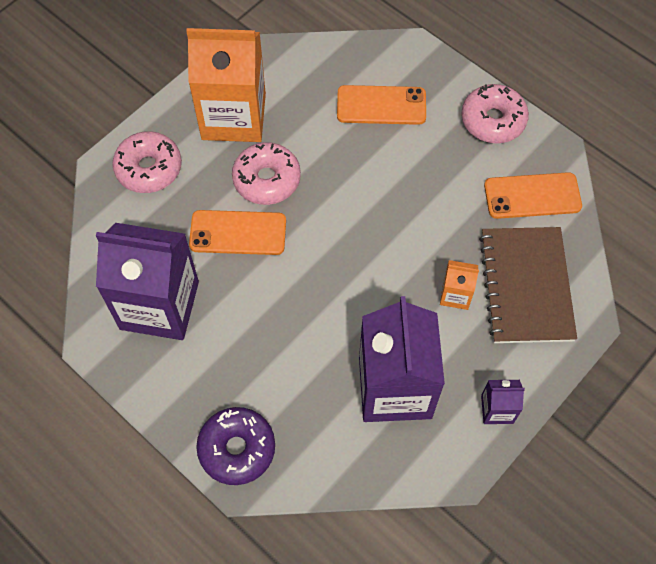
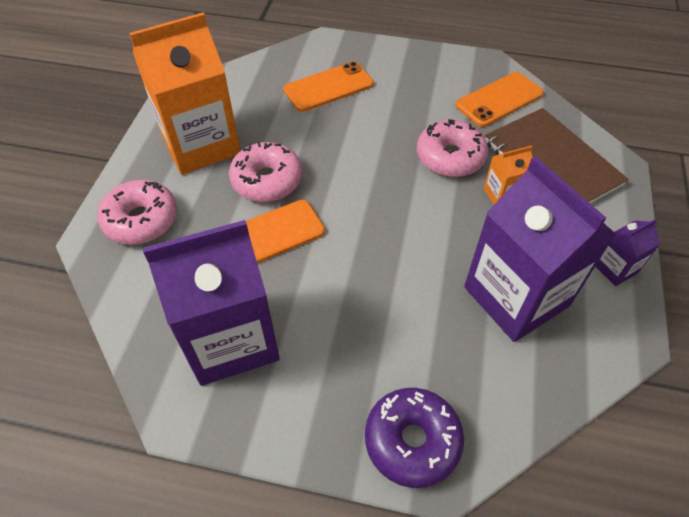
camera: 30 degrees left, 10 degrees down
(493, 120) = (426, 63): pink donut -> pink donut (450, 157)

